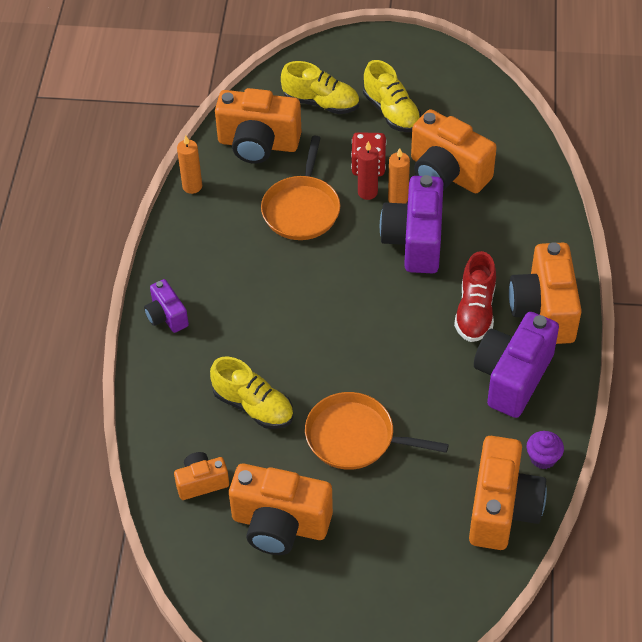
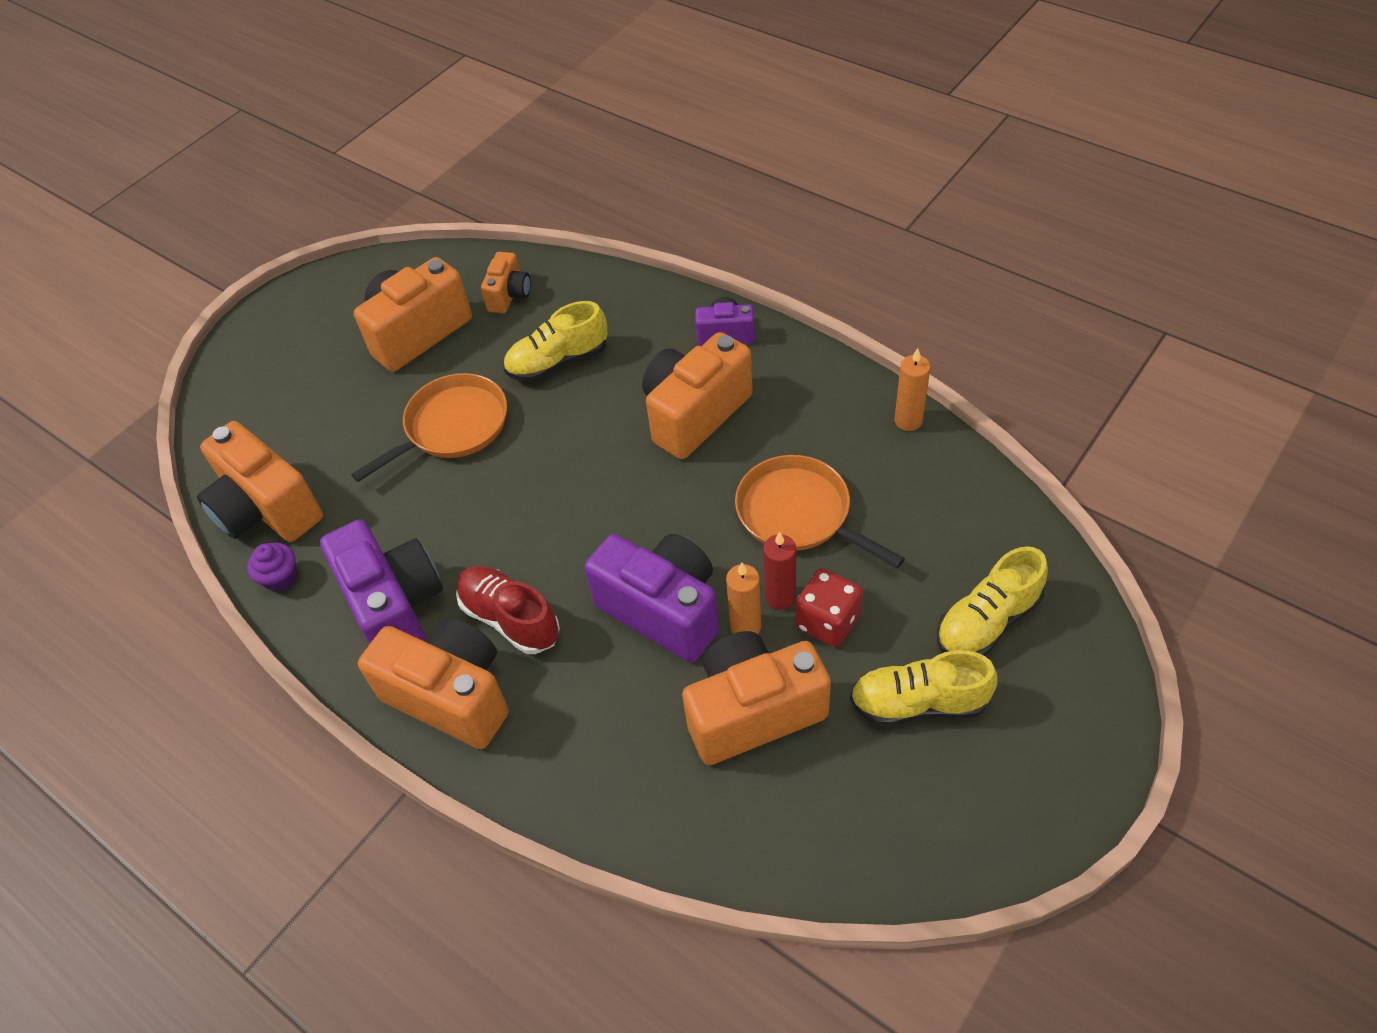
camera: 125 degrees right, 0 degrees up
(258, 144) = (944, 514): orange camera -> orange camera (695, 414)

